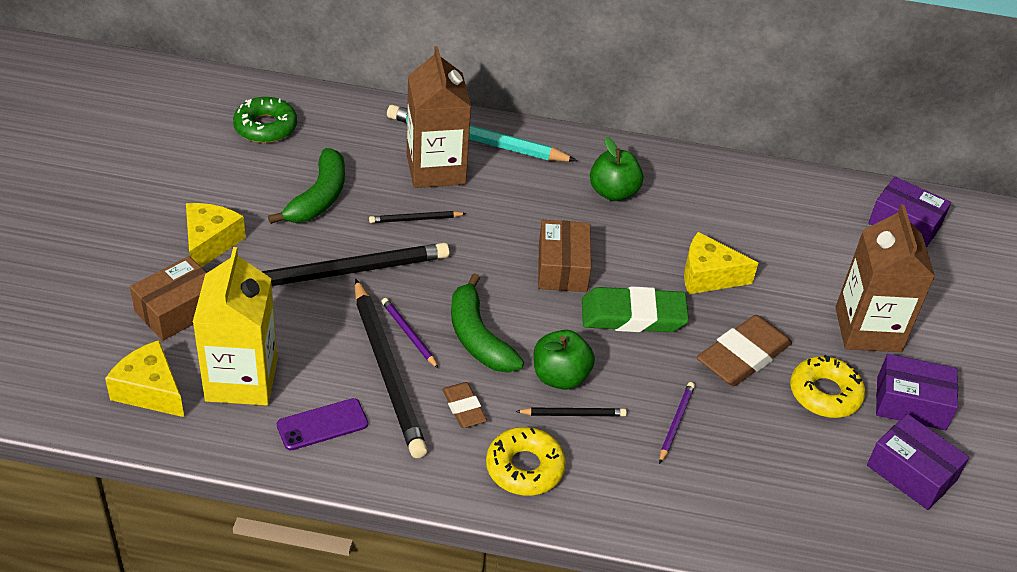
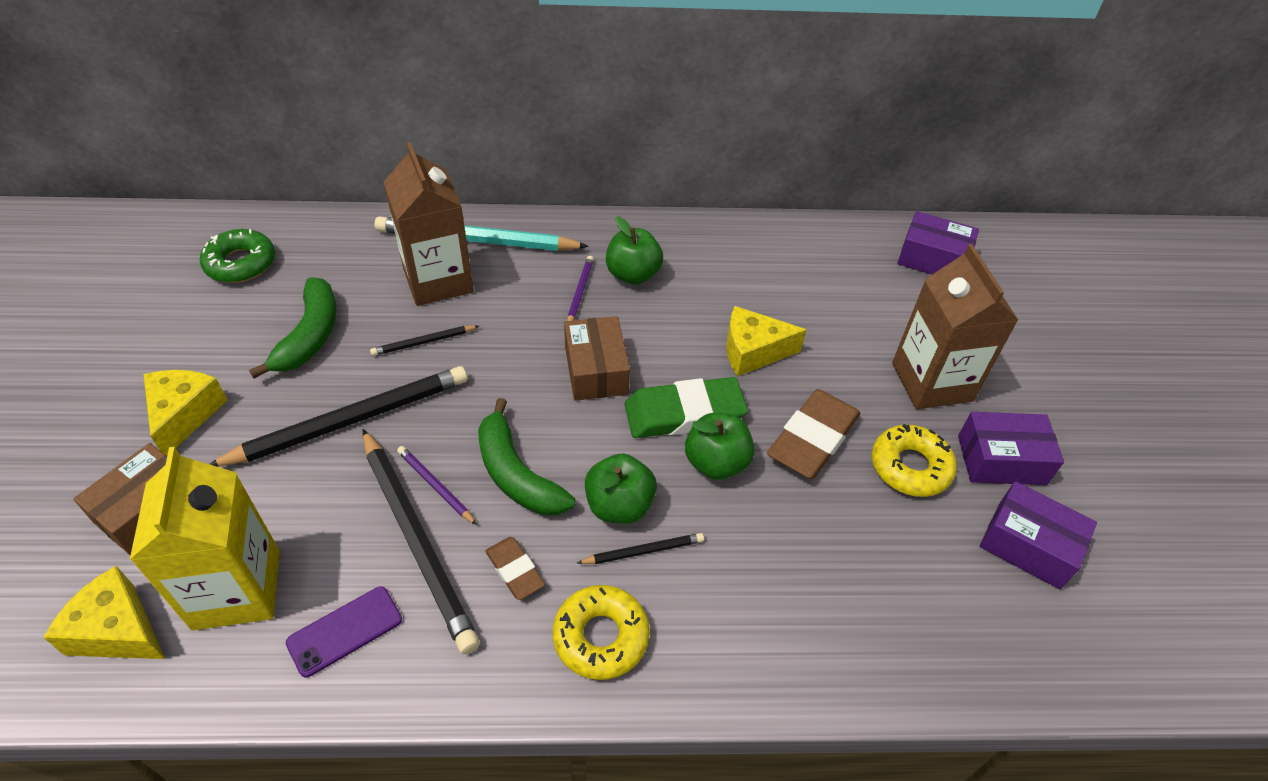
camera: 10 degrees left, 5 degrees up
(651, 359) = (716, 463): none -> green apple
(676, 423) = (761, 538): purple pencil -> purple pencil (580, 292)

